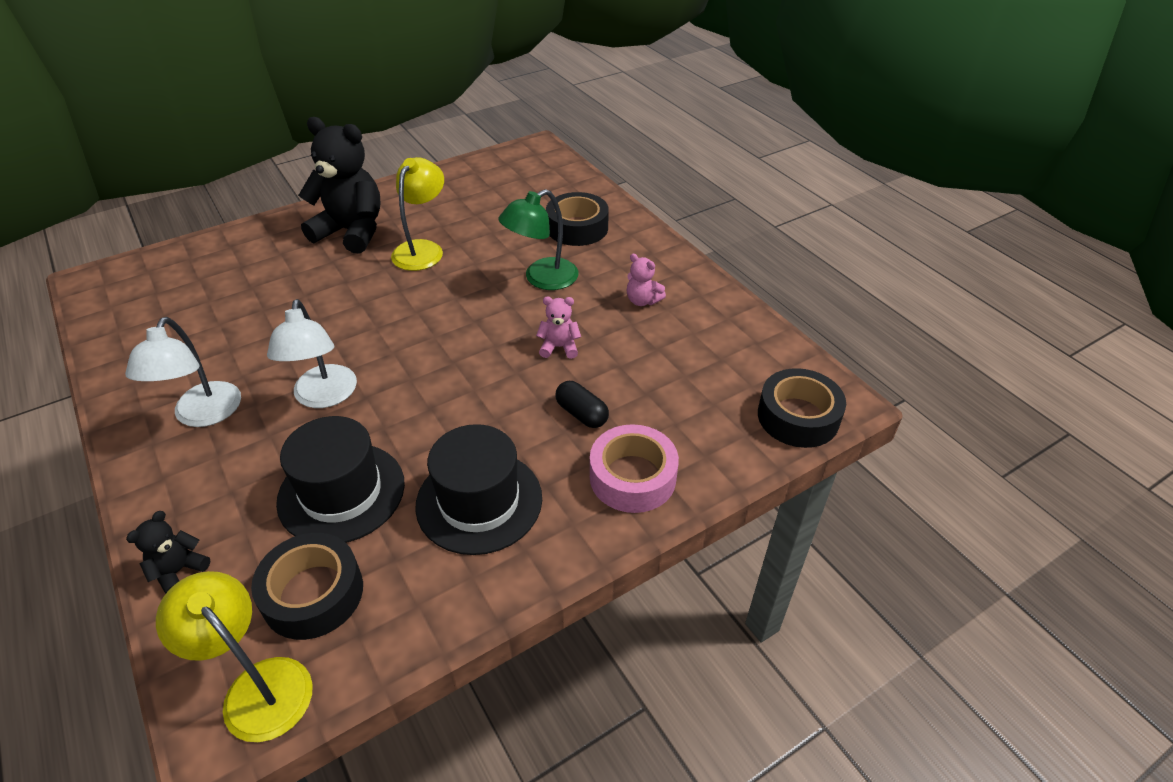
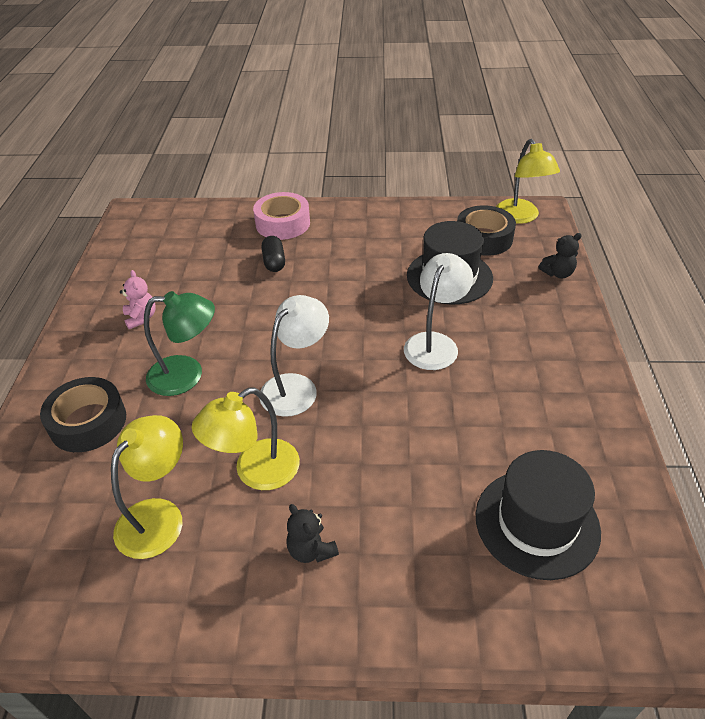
camera: 145 degrees left, 0 degrees up
(203, 415) = (534, 367): white lamp -> white lamp (296, 387)
(351, 232) = (311, 550): black teddy bear -> black teddy bear, size x0.44
(466, 210) = (158, 516): none -> yellow lamp
(479, 501) = (373, 243): black hat -> black hat (537, 523)
(559, 347) = (240, 308): pink teddy bear -> none
(798, 417) = (164, 215): black tape -> none

